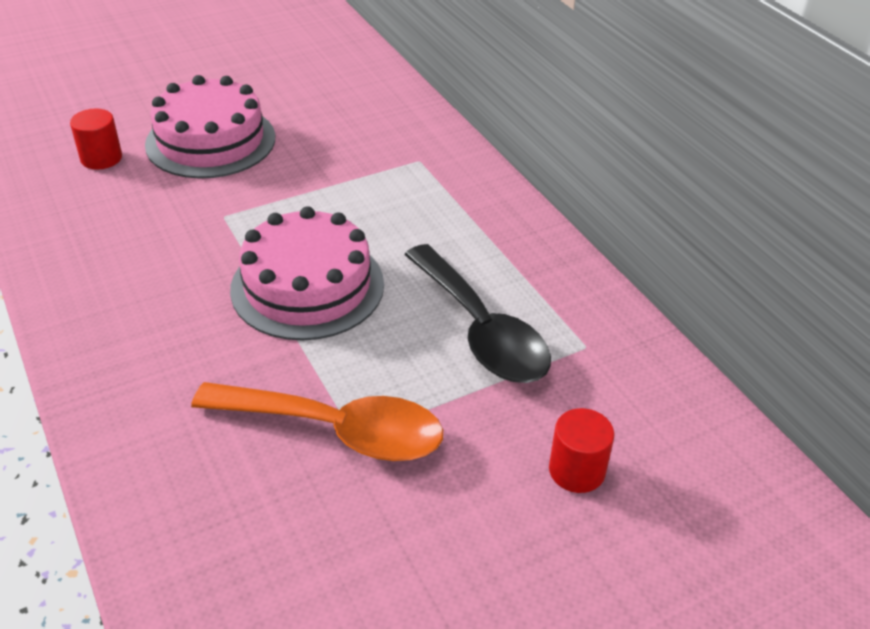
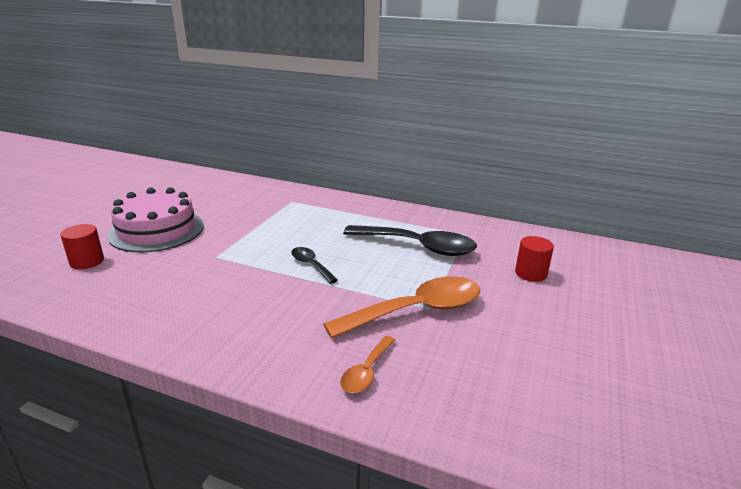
camera: 40 degrees left, 15 degrees down
(178, 472) = (366, 371): none -> orange spoon
(307, 286) = (311, 265): pink cake -> black spoon

